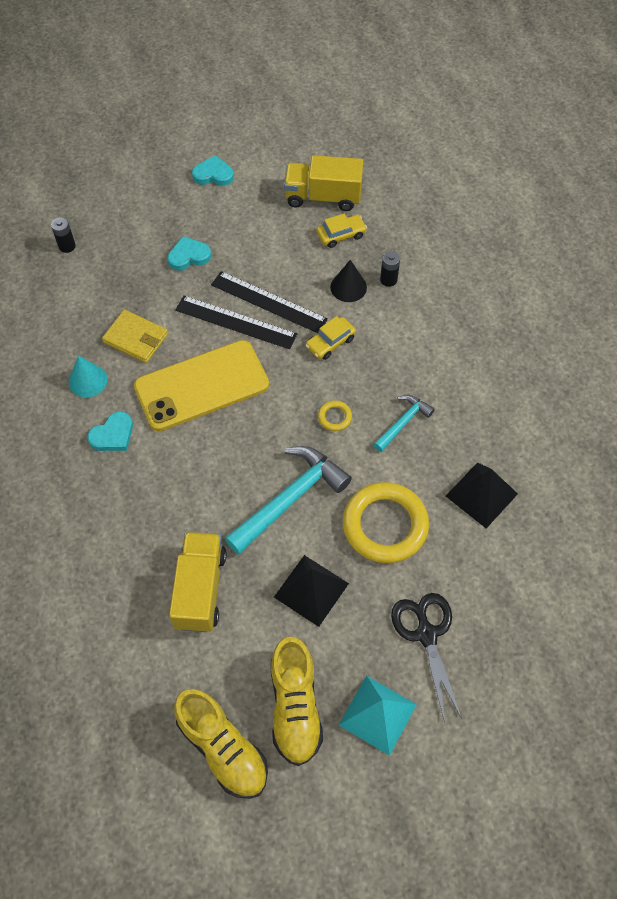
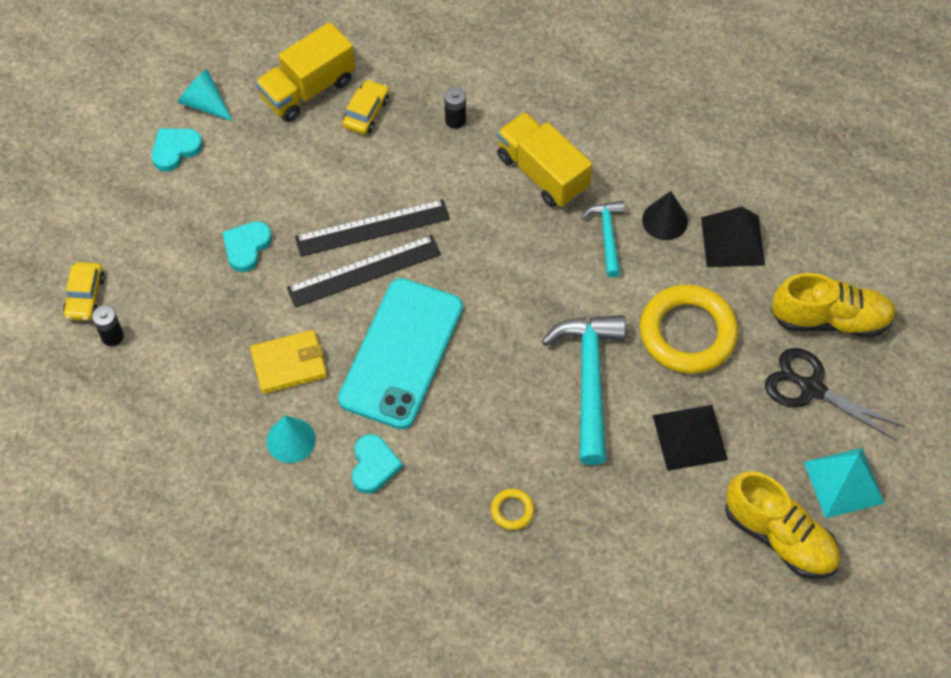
camera: 45 degrees left, 0 degrees up
(200, 589) = (603, 520): yellow truck -> yellow truck (542, 173)
(202, 386) = (401, 353): yellow phone -> turquoise phone
(223, 748) = (763, 620): yellow shoe -> yellow shoe (830, 319)
(257, 162) = (205, 104): none -> turquoise cone
(330, 342) = (469, 218): yellow car -> yellow car (85, 296)
(334, 417) = (547, 280): yellow ring -> yellow ring (512, 510)
(348, 287) = (428, 155): black cone -> black cone (665, 220)

